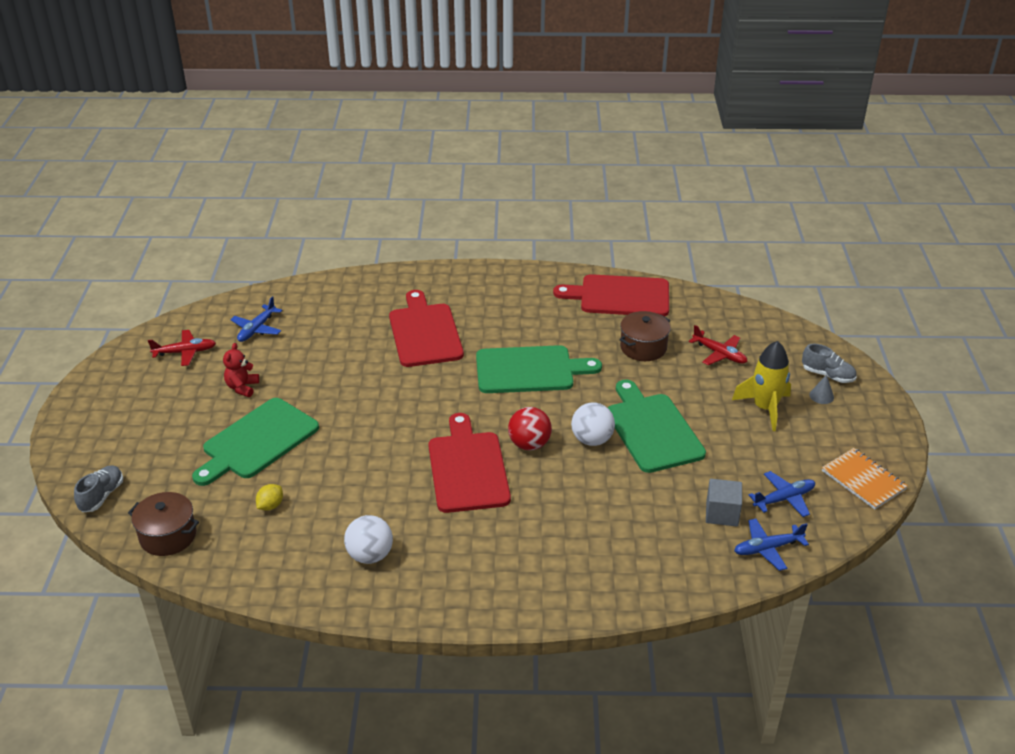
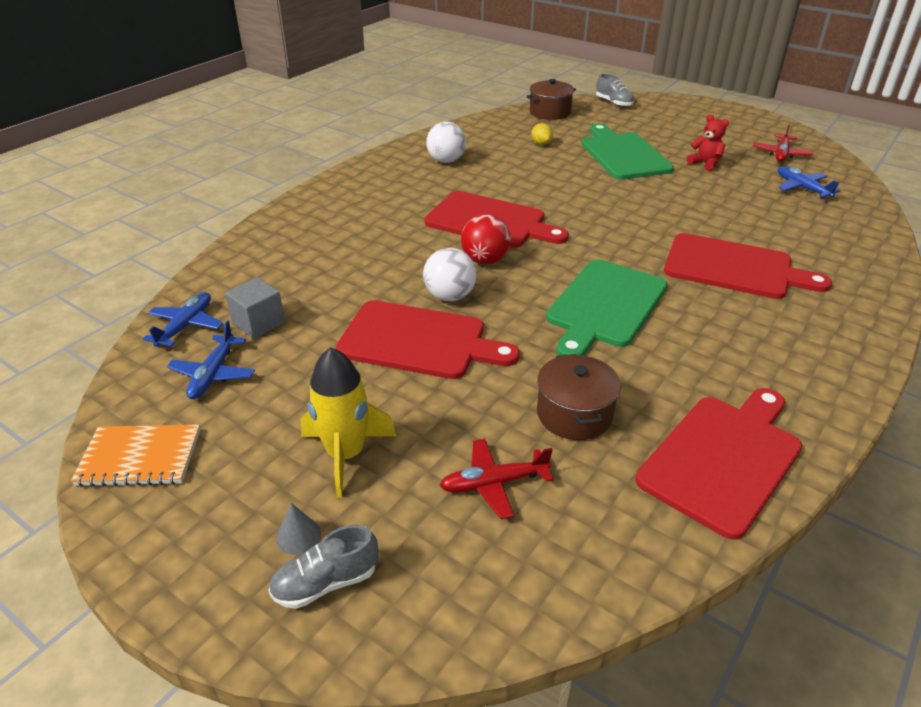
camera: 125 degrees right, 0 degrees up
(652, 429) = (418, 341): green cutting board -> red cutting board

